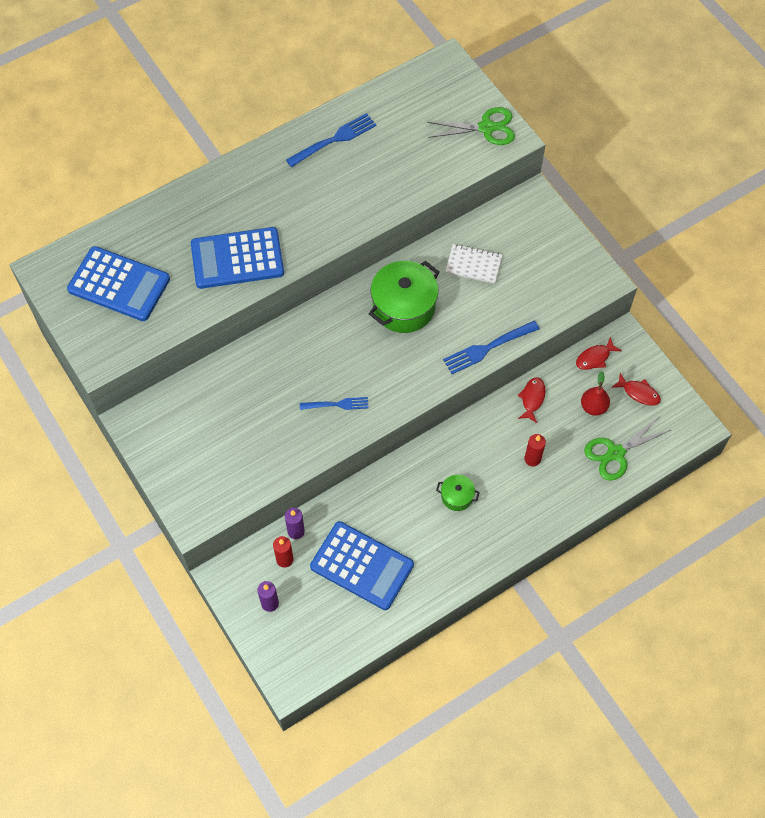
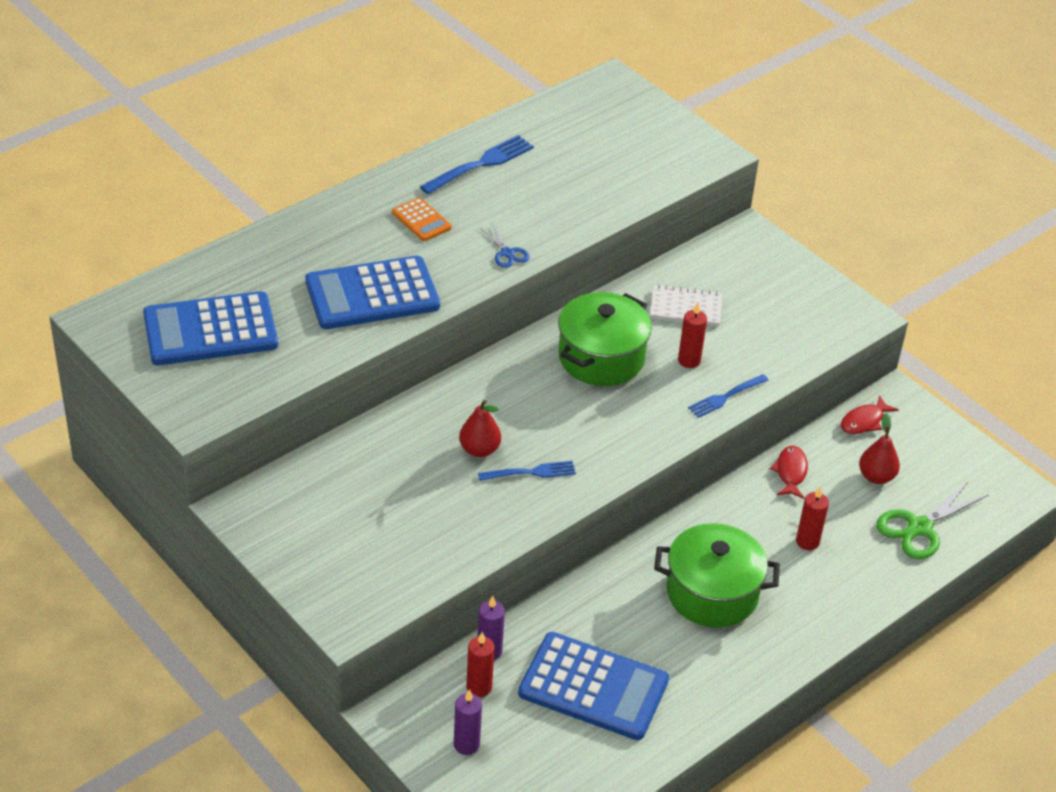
camera: 10 degrees left, 20 degrees down
(119, 284) = (210, 330): blue calculator -> blue calculator turned 150 degrees clockwise
(282, 191) = (421, 220): none -> orange calculator
(304, 382) = (479, 450): none -> red pear
(340, 226) = (507, 253): none -> blue scissors
(457, 496) = (712, 593): green pot -> green pot, size x2.02
(467, 313) = (689, 360): none -> red candle
(486, 128) = (678, 144): green scissors -> none
(488, 348) = (726, 397): blue fork -> blue fork, size x0.65
(638, 393) = (933, 457): red fish -> none

